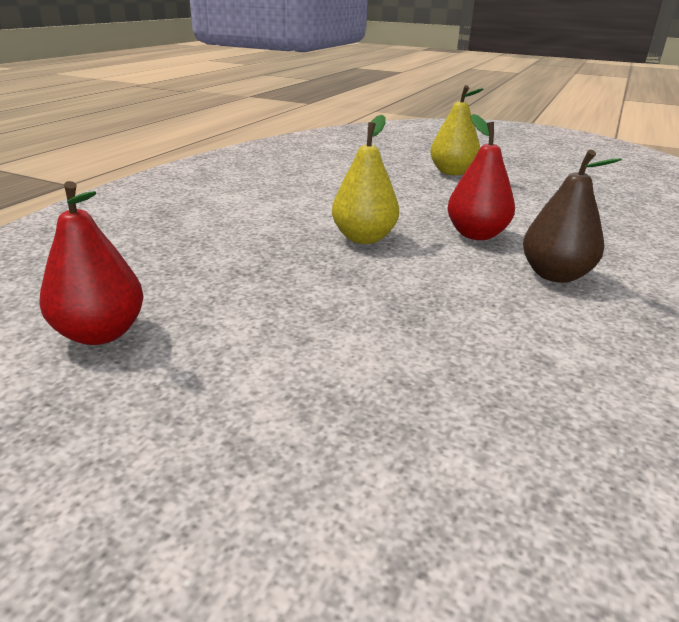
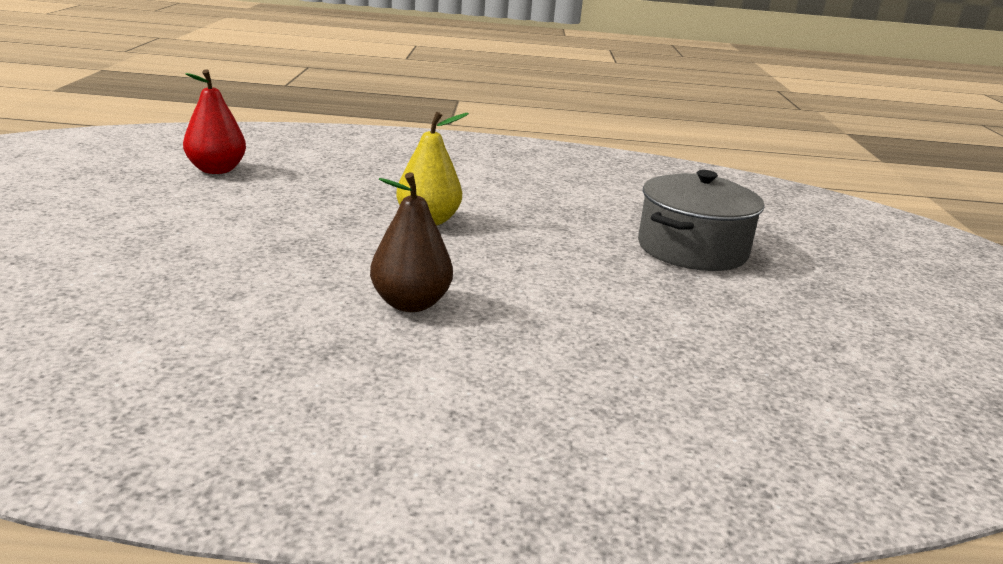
camera: 65 degrees right, 5 degrees down
(452, 172) = (692, 249): yellow pear -> grey pot
(476, 235) = (486, 266): red pear -> none

